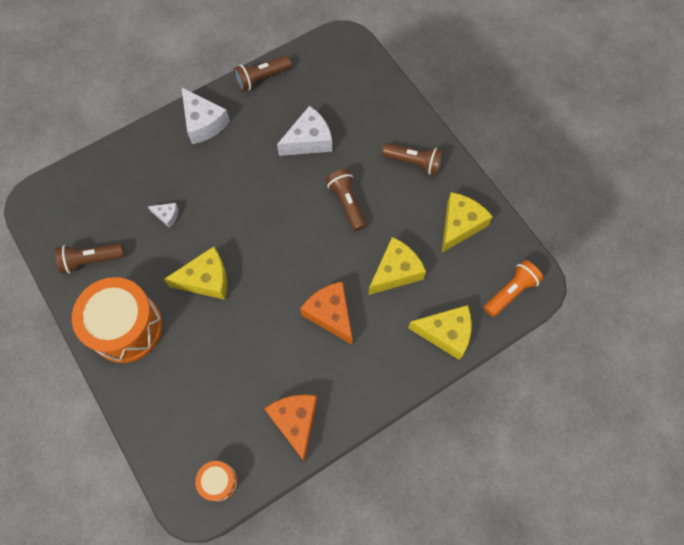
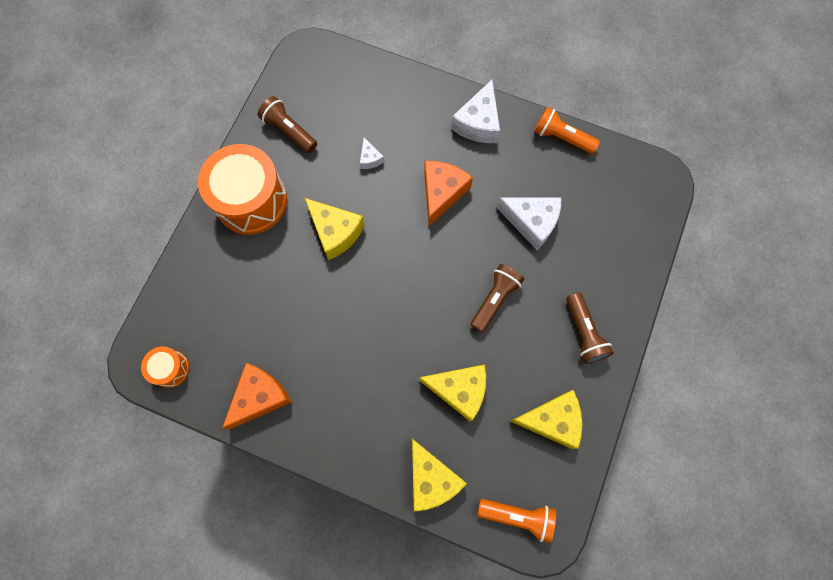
camera: 55 degrees right, 5 degrees up
(261, 78) = (561, 137): brown flashlight -> orange flashlight
(330, 314) = (377, 359): orange cheese -> orange cheese (442, 193)

